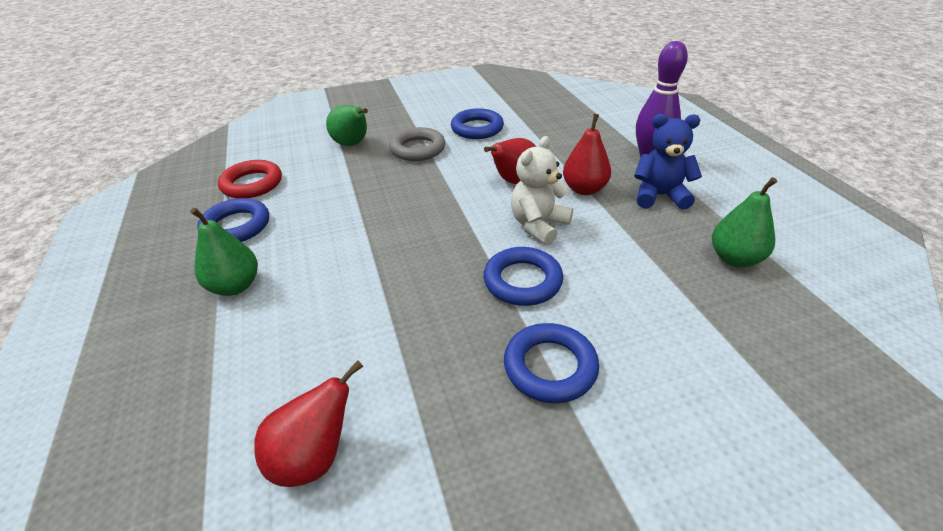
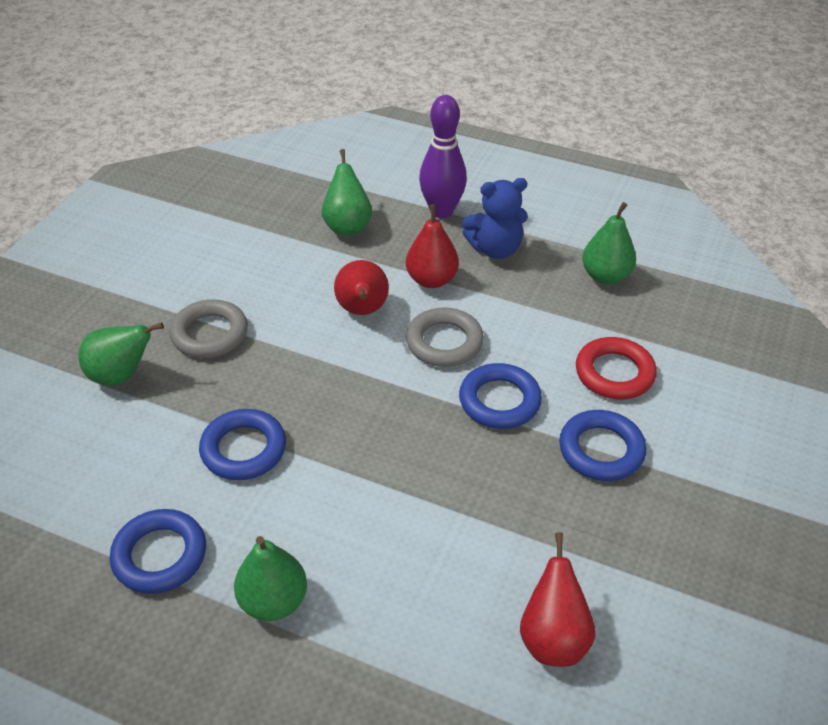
camera: 50 degrees left, 5 degrees up
(252, 184) = (84, 503): red ring -> red ring (614, 373)
(477, 128) = (235, 269): blue ring -> blue ring (243, 449)
(538, 226) = (444, 342): white teddy bear -> grey ring
(572, 138) = (347, 226): none -> green pear
(659, 196) = (495, 249): blue teddy bear -> blue teddy bear turned 150 degrees counterclockwise

